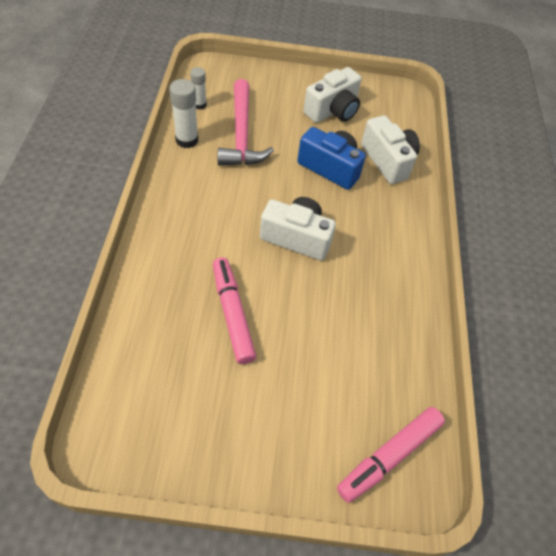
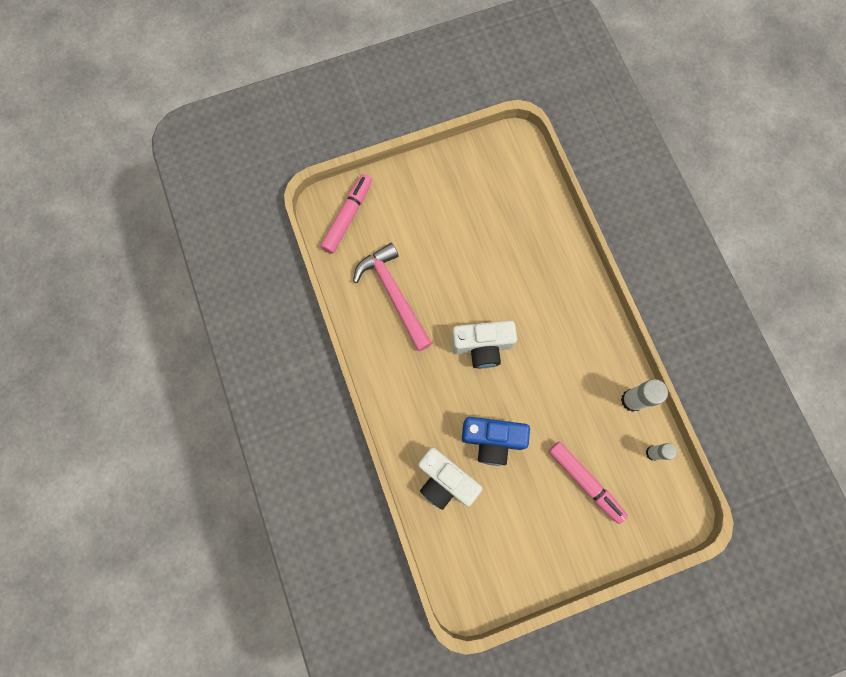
camera: 160 degrees right, 20 degrees up
(232, 313) = (492, 258): pink marker -> pink marker (585, 482)
(241, 134) = (591, 436): pink hammer -> pink hammer (394, 294)
(333, 110) = (527, 523): white camera -> none

